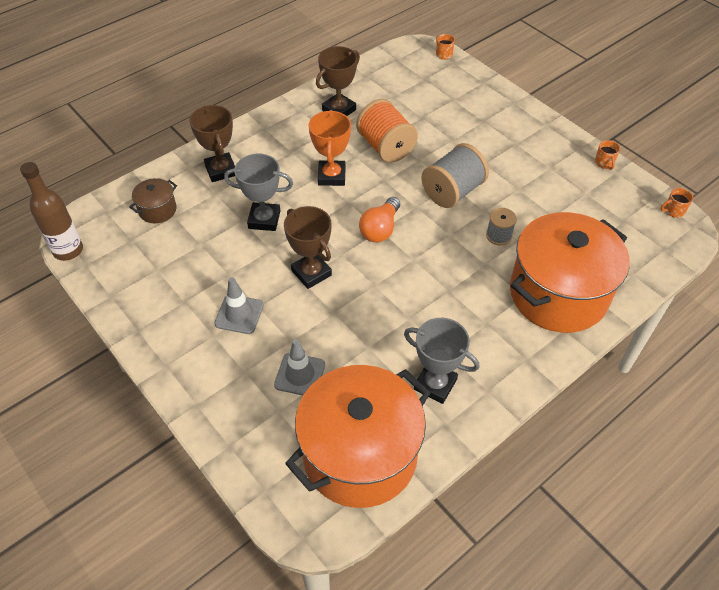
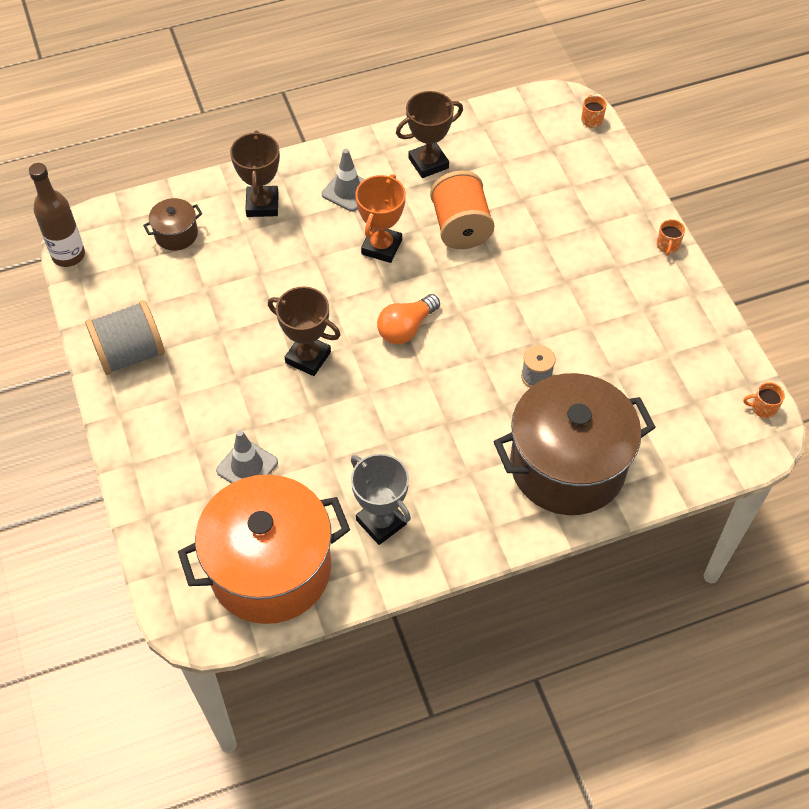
camera: 20 degrees right, 5 degrees up
(239, 314) = (213, 381): grey traffic cone -> grey traffic cone (348, 191)
(264, 219) = (284, 279): grey trophy -> none
(311, 273) = (308, 357): brown trophy -> brown trophy turned 45 degrees counterclockwise
(452, 192) = (510, 306): grey spool -> grey spool (130, 353)
(558, 294) = (567, 466): orange pot -> brown pot
(604, 163) = (713, 322): orange mug -> orange mug (667, 245)

